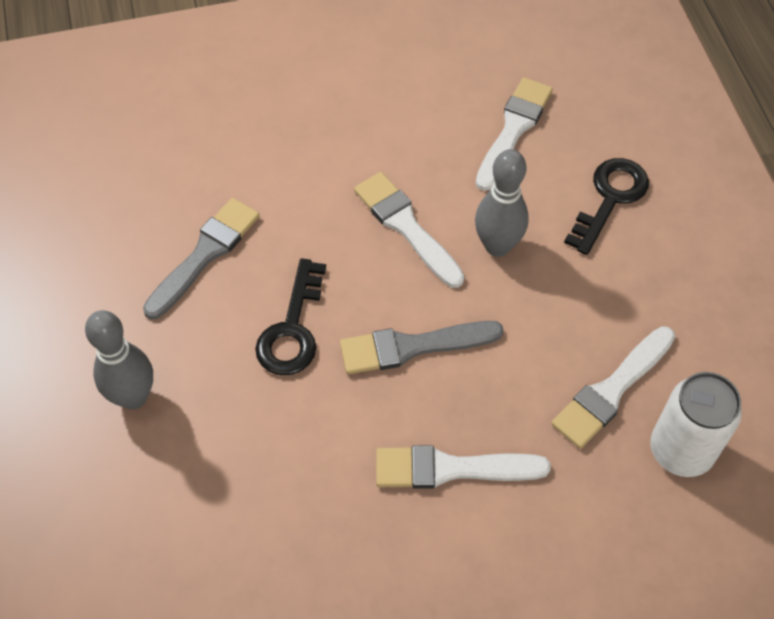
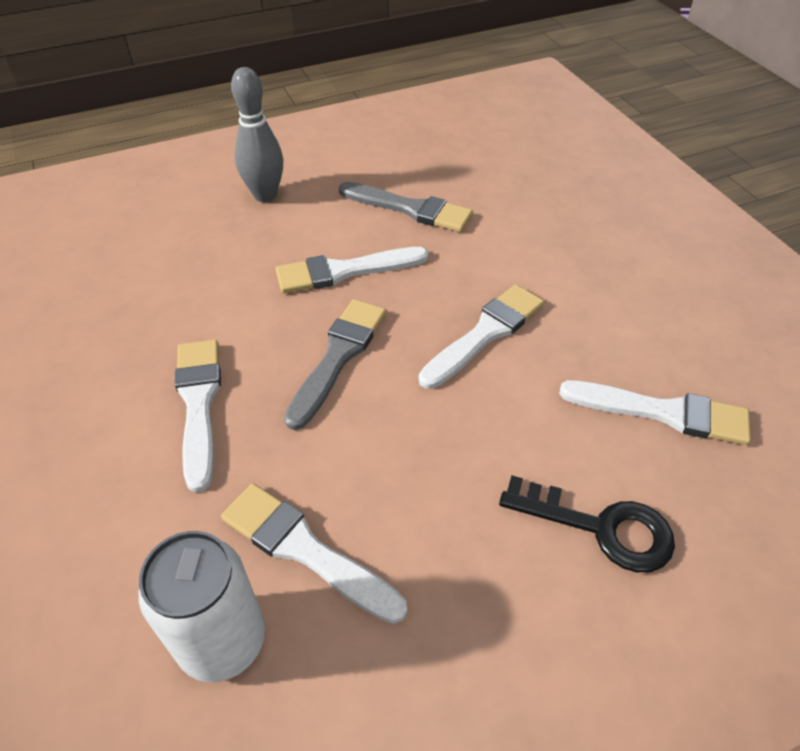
camera: 80 degrees right, 10 degrees down
(292, 329) = (344, 271): black key -> white brush
(412, 347) = (338, 356): grey brush -> grey brush turned 45 degrees clockwise
(497, 246) = (485, 414): grey bowling pin -> none

